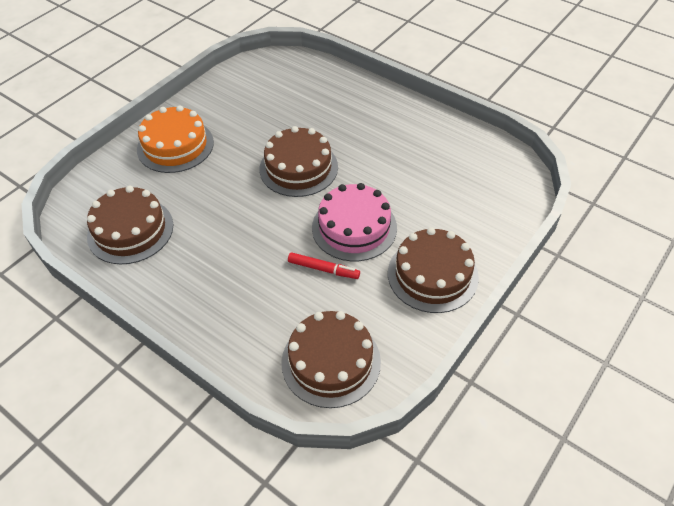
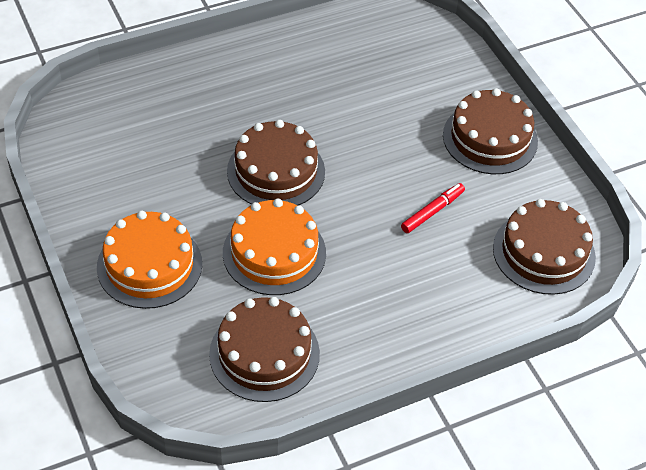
camera: 65 degrees left, 0 degrees up
(223, 198) = (274, 253): none -> orange cake
(354, 227) = (394, 165): pink cake -> none

